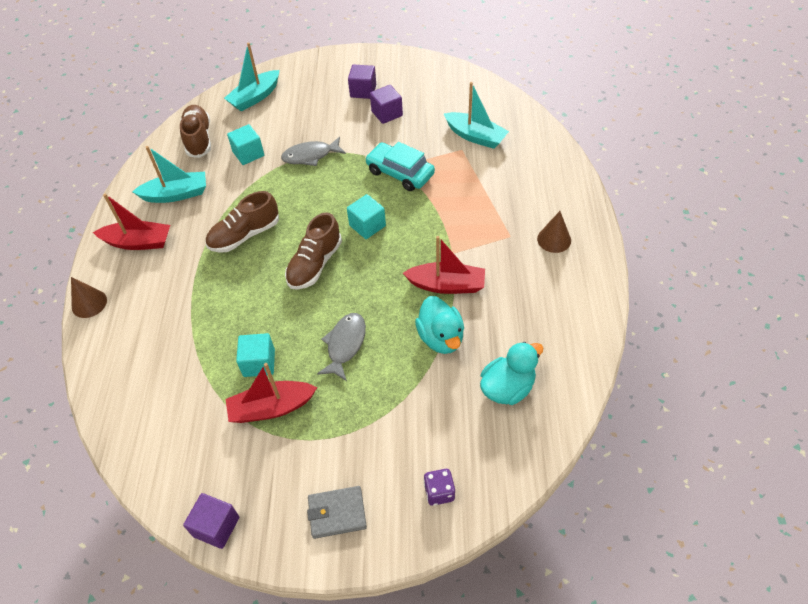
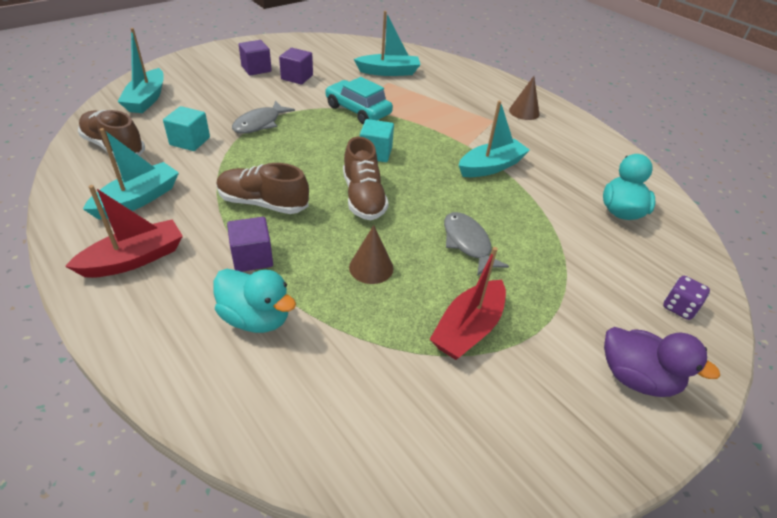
camera: 45 degrees left, 10 degrees down
(89, 303) = (127, 348): brown cone -> brown cone (371, 267)
(216, 526) = (555, 475): purple cube -> purple cube (252, 257)
(244, 235) = (263, 203): brown shoe -> brown shoe turned 90 degrees clockwise
(259, 363) = (408, 298): turquoise cube -> none
(337, 513) = (636, 378): grey wallet -> purple duck
(400, 173) = (358, 110): turquoise car -> turquoise car turned 45 degrees clockwise
(441, 338) = (533, 202): turquoise duck -> turquoise duck (256, 318)
(447, 285) = (491, 166): red boat -> turquoise boat

